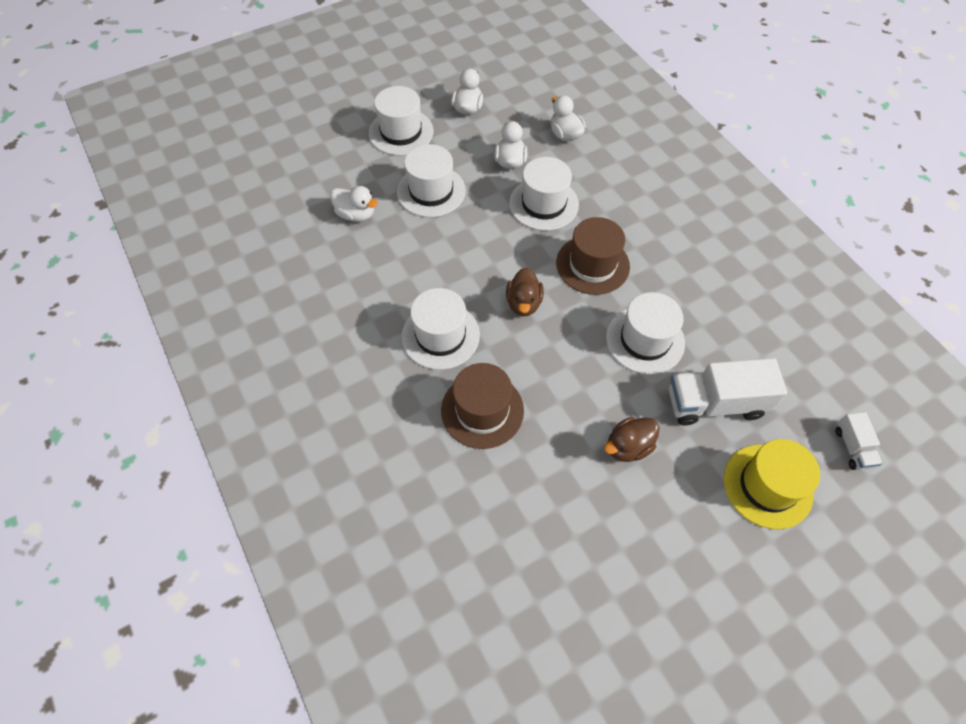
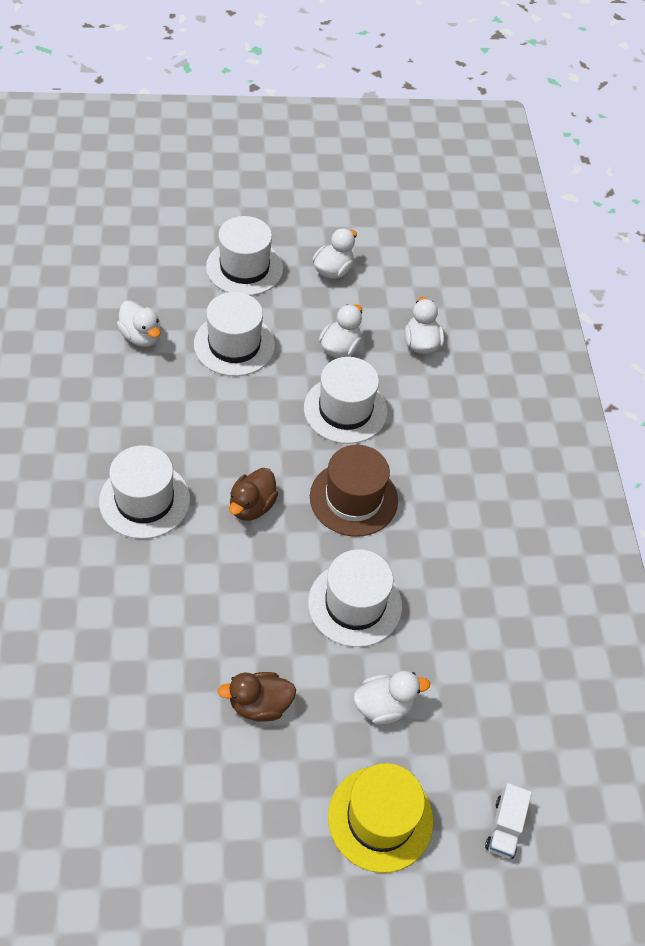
camera: 20 degrees right, 5 degrees down
(482, 410) = (136, 595): brown hat -> none
(715, 403) = (384, 706): white truck -> white duck

